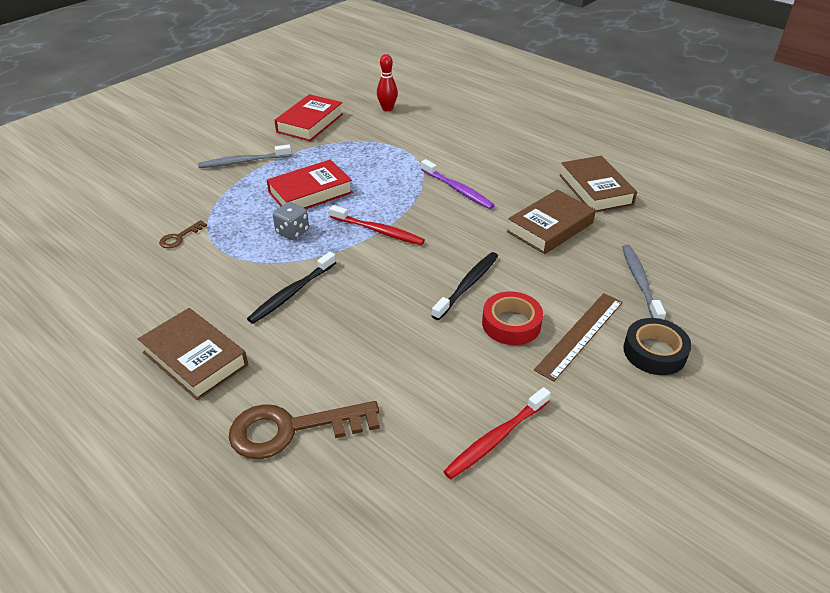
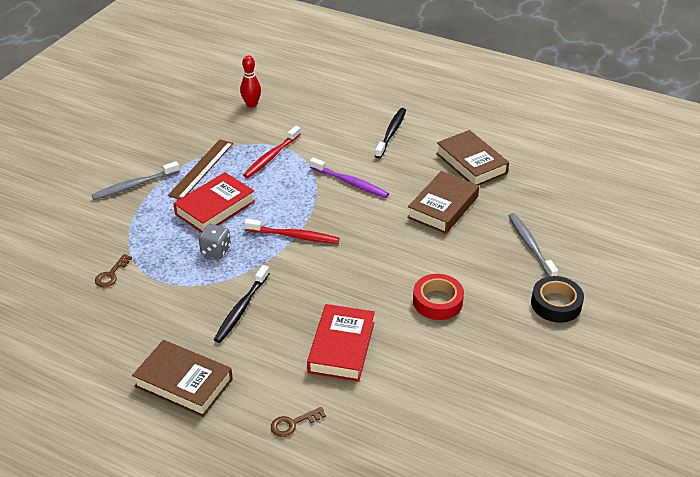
camera: 15 degrees left, 0 degrees up
(292, 429) = (293, 423): brown key -> brown key, size x0.46
(310, 123) = (181, 132): red book -> red book (341, 347)
(467, 285) = (390, 274): black toothbrush -> black toothbrush (391, 133)
(496, 438) = (455, 397): red toothbrush -> red toothbrush (271, 156)
(580, 335) = (495, 300): brown ruler -> brown ruler (201, 169)

